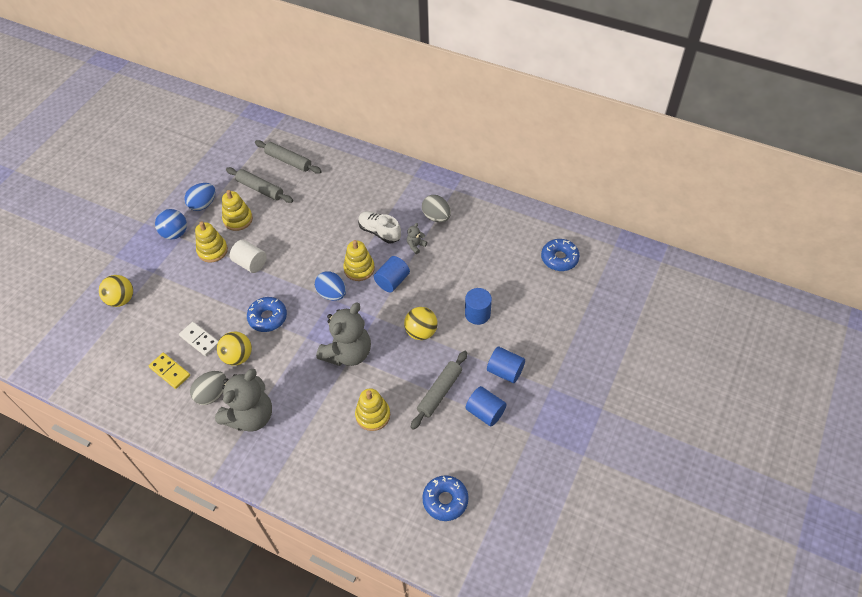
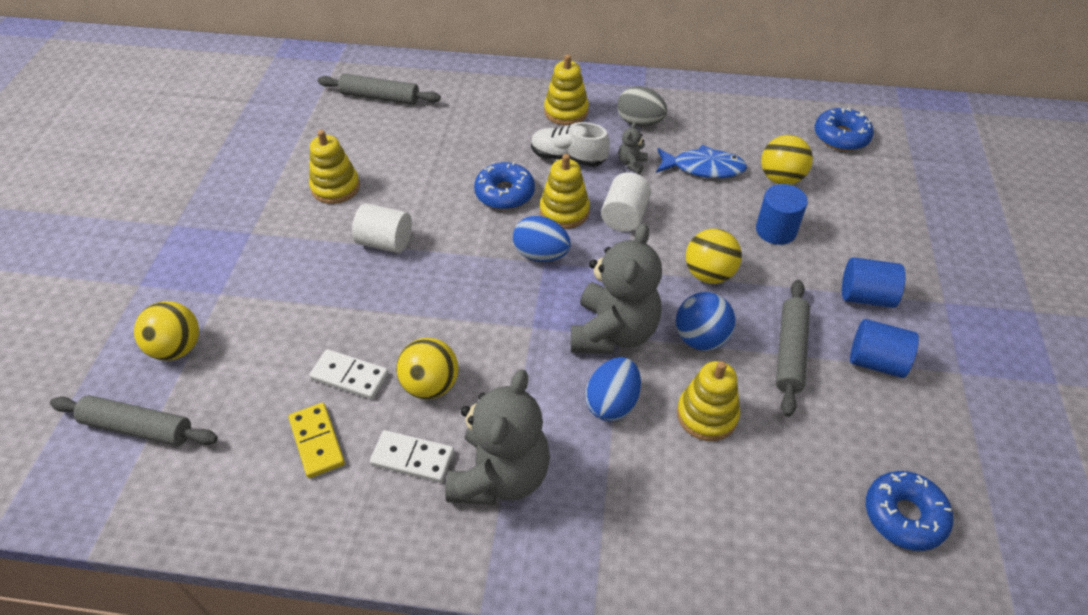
camera: 20 degrees left, 5 degrees down
(170, 371) = (317, 441): yellow domino -> yellow domino turned 45 degrees clockwise
(175, 233) = (236, 228): blue ball -> blue ball (701, 339)
(203, 204) = (267, 179): blue egg -> blue egg (612, 403)
(212, 250) = (312, 238): yellow stacking toy -> yellow stacking toy (566, 111)
(212, 394) = (412, 458): grey egg -> white domino
(260, 189) = (352, 140): grey rolling pin -> grey rolling pin (138, 427)
(268, 318) = (453, 313): blue donut -> blue donut (504, 193)
(392, 281) = (624, 216): blue cylinder -> white cylinder
(458, 259) = (703, 168): none -> blue fish
(502, 279) = (781, 178): none -> yellow ball

